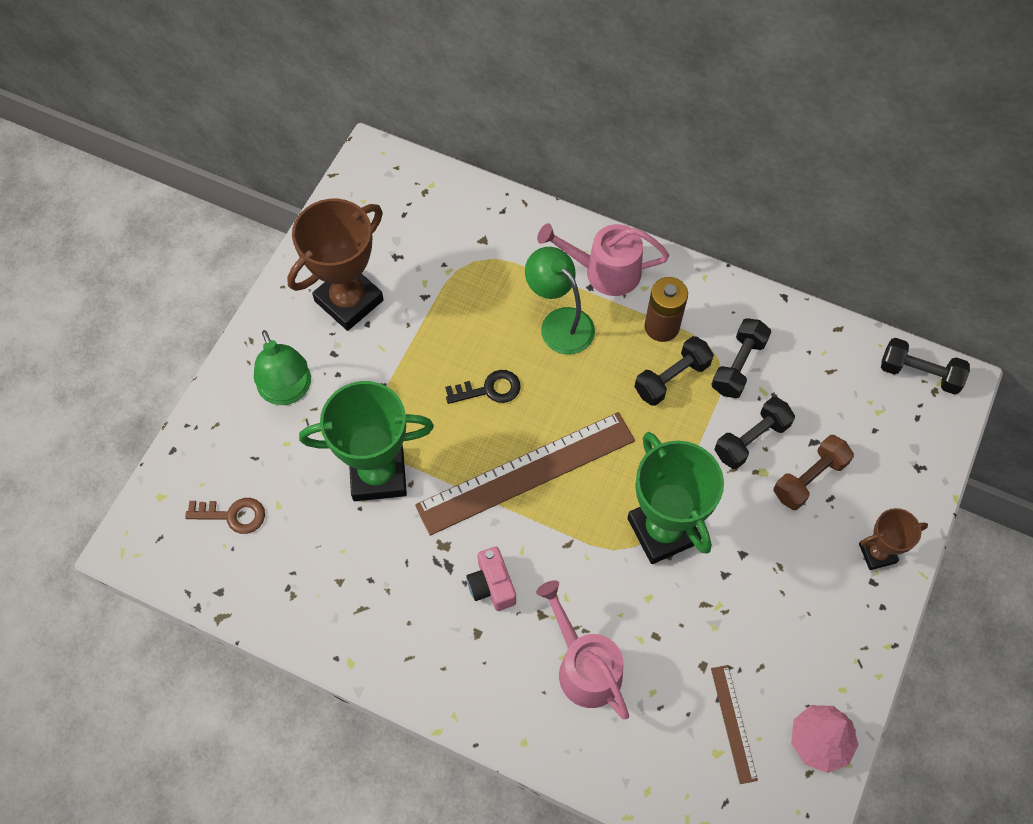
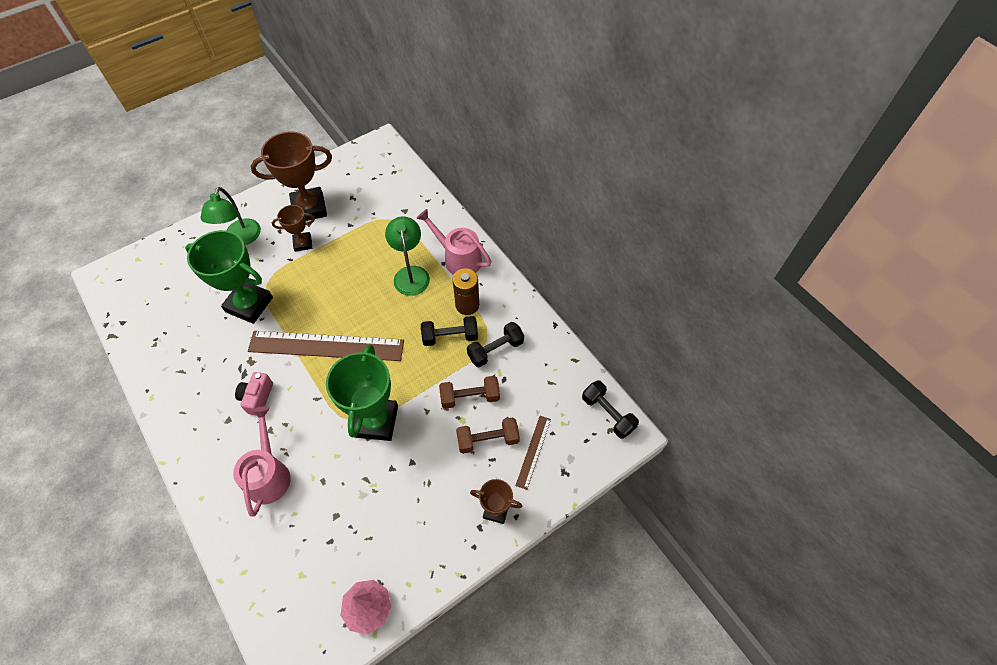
camera: 30 degrees right, 5 degrees down
(233, 515) = (161, 287): brown key -> none
(381, 354) = (303, 243): none -> brown trophy
(489, 389) = (343, 290): black key -> none
(733, 723) = (325, 563): brown ruler -> brown ruler (533, 451)
(751, 439) = (470, 397): black dumbbell -> brown dumbbell

